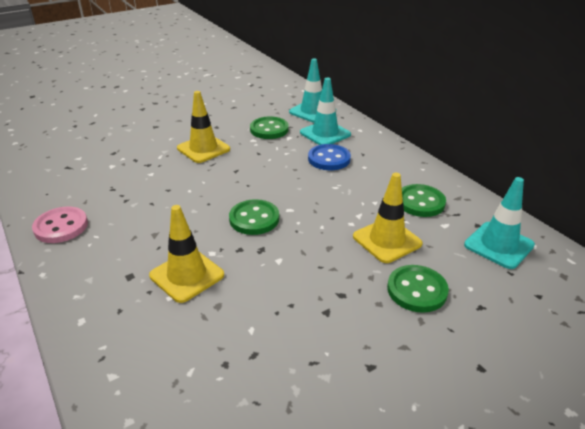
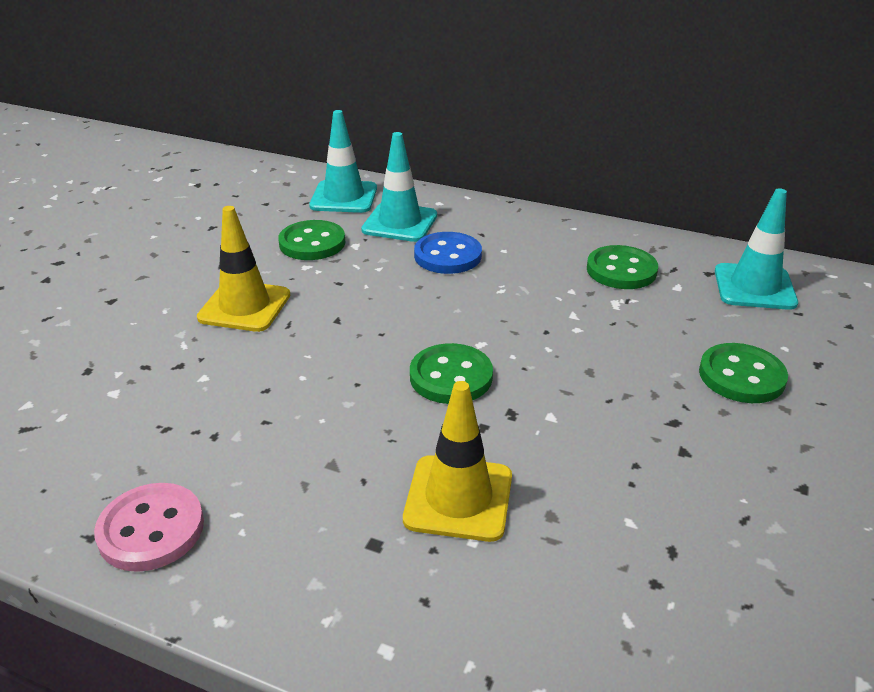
camera: 35 degrees left, 0 degrees up
(387, 240) = (642, 332): yellow traffic cone -> none

